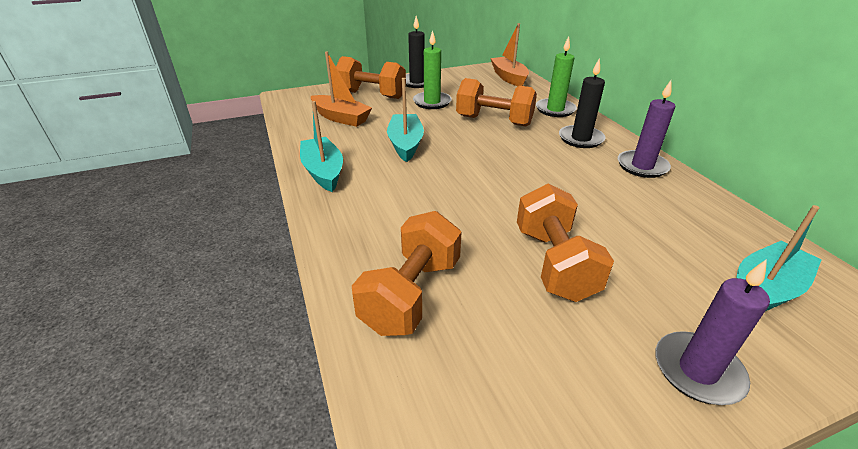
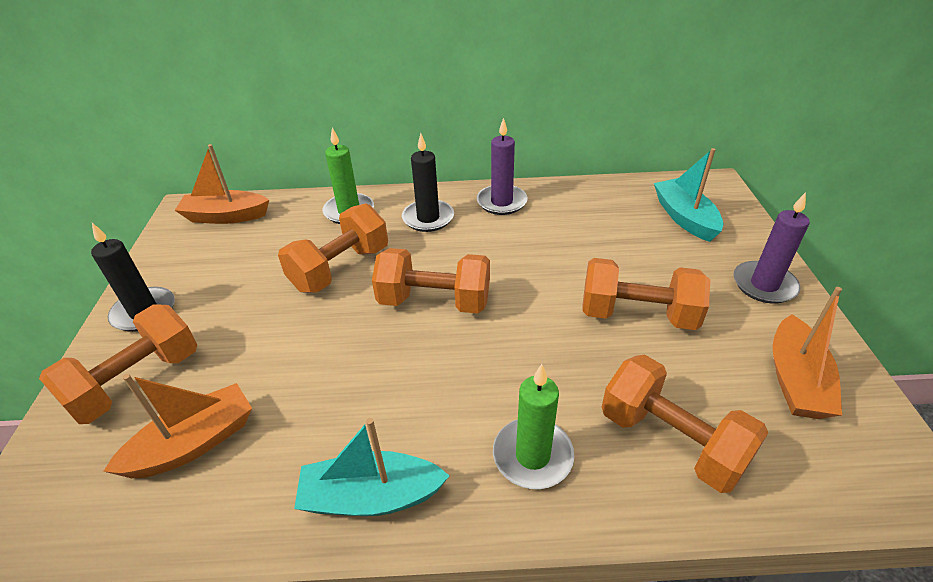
camera: 70 degrees left, 5 degrees up
(405, 144) = (345, 373): turquoise boat -> none
(432, 102) = (234, 313): green candle -> green candle (532, 456)
(490, 160) = (434, 301): none -> orange dumbbell
(539, 395) = (795, 380): none -> orange boat

